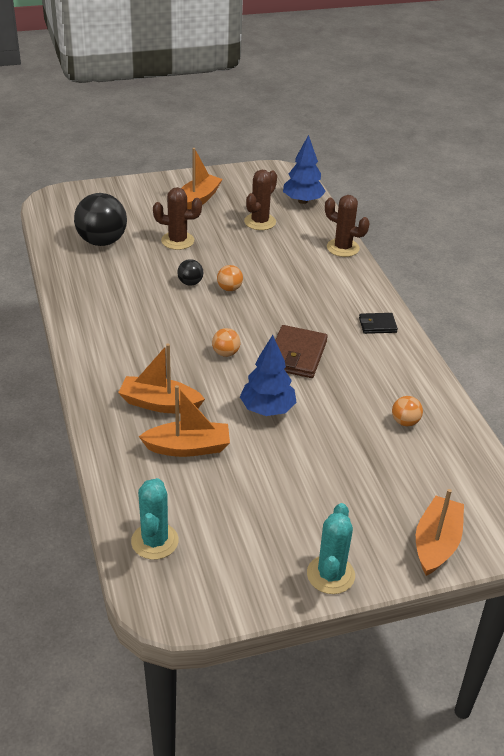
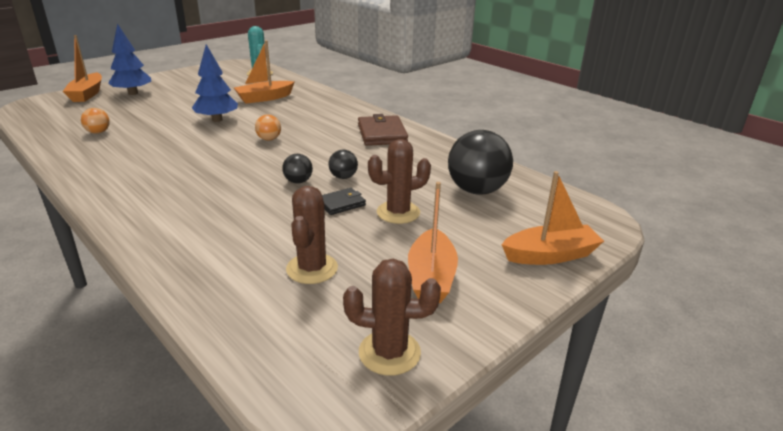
camera: 155 degrees right, 10 degrees down
(159, 403) = (299, 109): orange boat -> orange boat (550, 255)
(229, 288) = (298, 181): orange ball -> black ball
(296, 355) = (203, 150): brown wallet -> brown wallet (382, 134)
(302, 201) = (259, 333): blue tree -> blue tree (133, 93)
(330, 575) = (156, 79): turquoise cactus -> none
(343, 248) = (167, 263): brown cactus -> brown cactus (389, 353)
(377, 325) = (117, 187): black wallet -> black wallet (341, 203)

